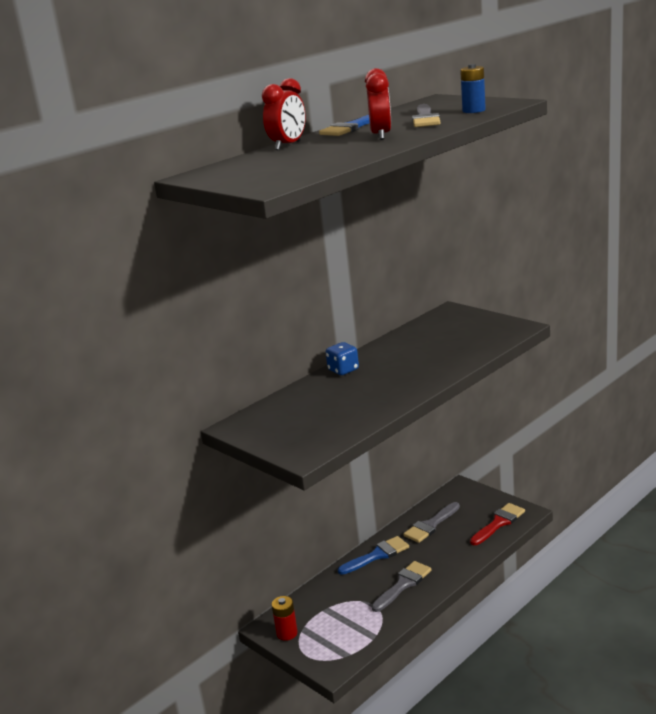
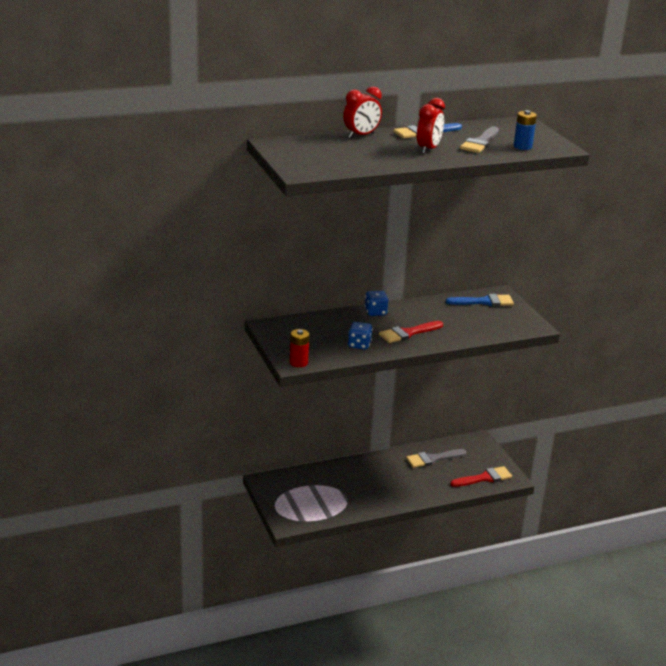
camera: 20 degrees right, 5 degrees up
(287, 633) = (273, 490): red battery -> red battery (298, 362)
(360, 408) = (359, 345): none -> blue dice
(377, 555) = (376, 464): blue brush -> blue brush (484, 302)
(400, 378) = (408, 333): none -> red brush
(403, 584) = (377, 491): grey brush -> none

